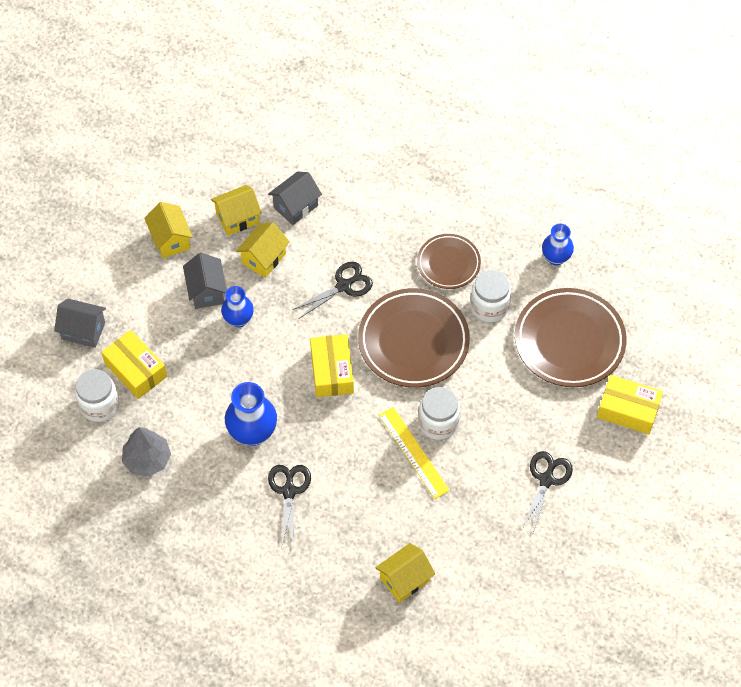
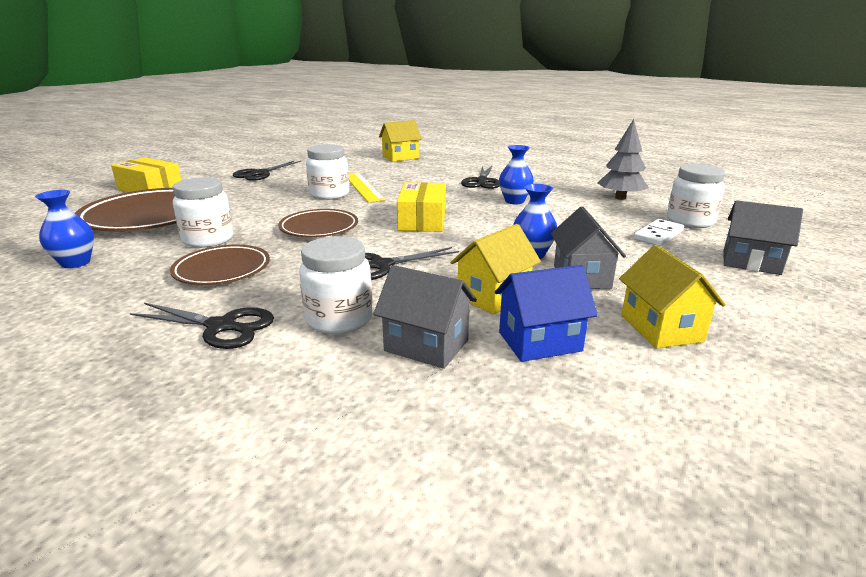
camera: 170 degrees left, 35 degrees down
(136, 370) = (658, 235): yellow box -> white domino
(237, 218) = (539, 341): yellow house -> blue house
(252, 432) = (514, 201): blue vase -> blue vase, size x0.64
(296, 206) = (426, 345): grey house -> grey house turned 60 degrees clockwise
(349, 221) = (339, 319): none -> white jar
(410, 205) = (221, 327): none -> black scissors
(413, 341) = (319, 228): brown plate -> brown plate, size x0.58

